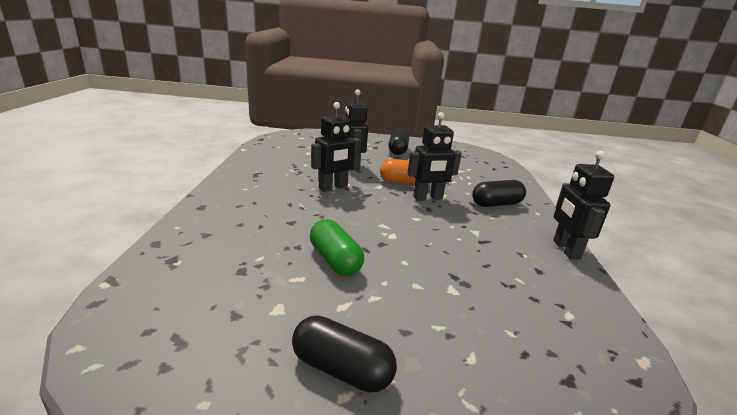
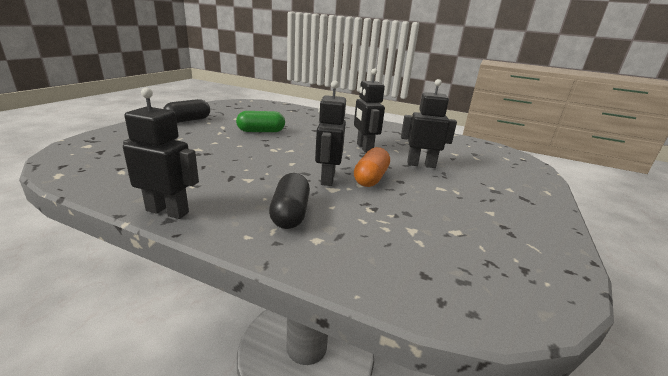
camera: 110 degrees right, 0 degrees up
(398, 150) = (490, 203): black capsule -> none

